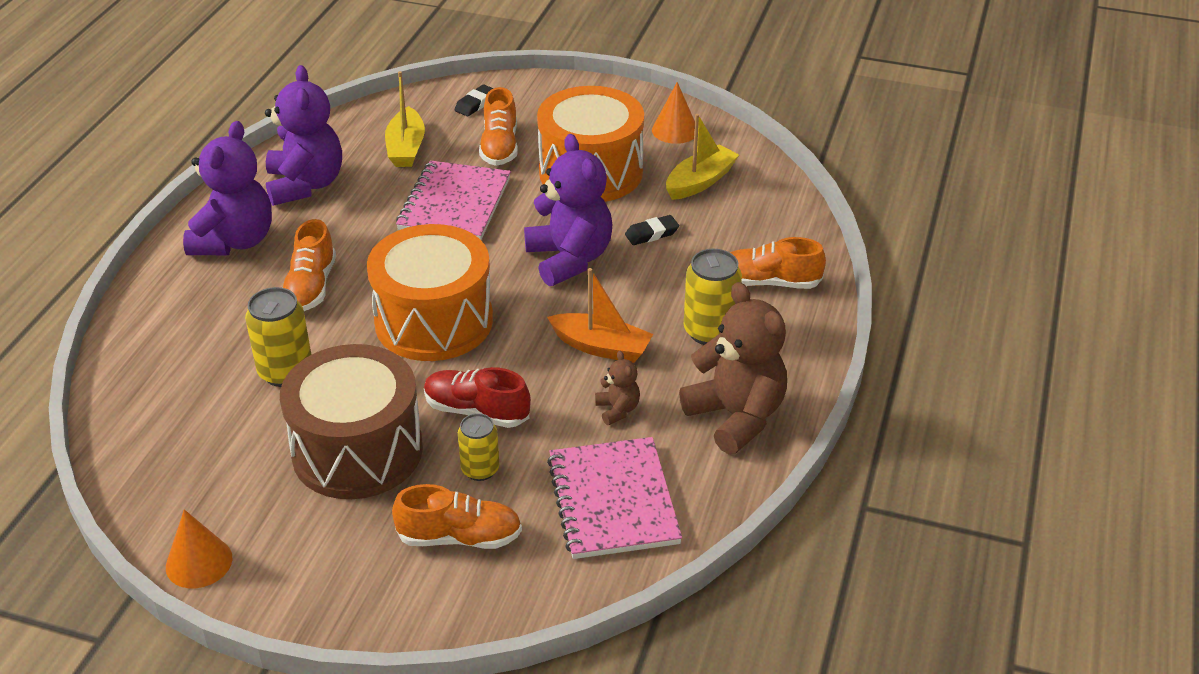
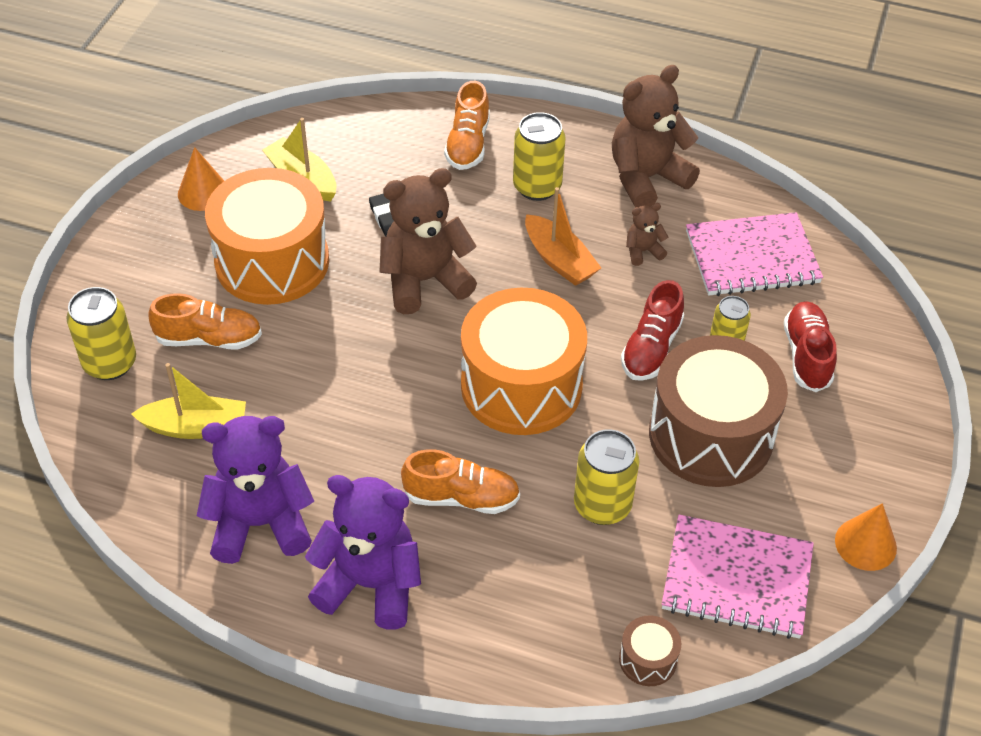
camera: 90 degrees left, 10 degrees up
(116, 396) = (647, 659): none -> brown drum
(454, 204) = (318, 376): pink notebook -> pink notebook (736, 579)
(460, 537) = (806, 355): orange shoe -> red shoe
(475, 104) = (110, 363): black eraser -> yellow can
(569, 259) = (424, 281): purple teddy bear -> brown teddy bear
(601, 347) = (559, 260): orange boat -> orange boat turned 120 degrees clockwise

